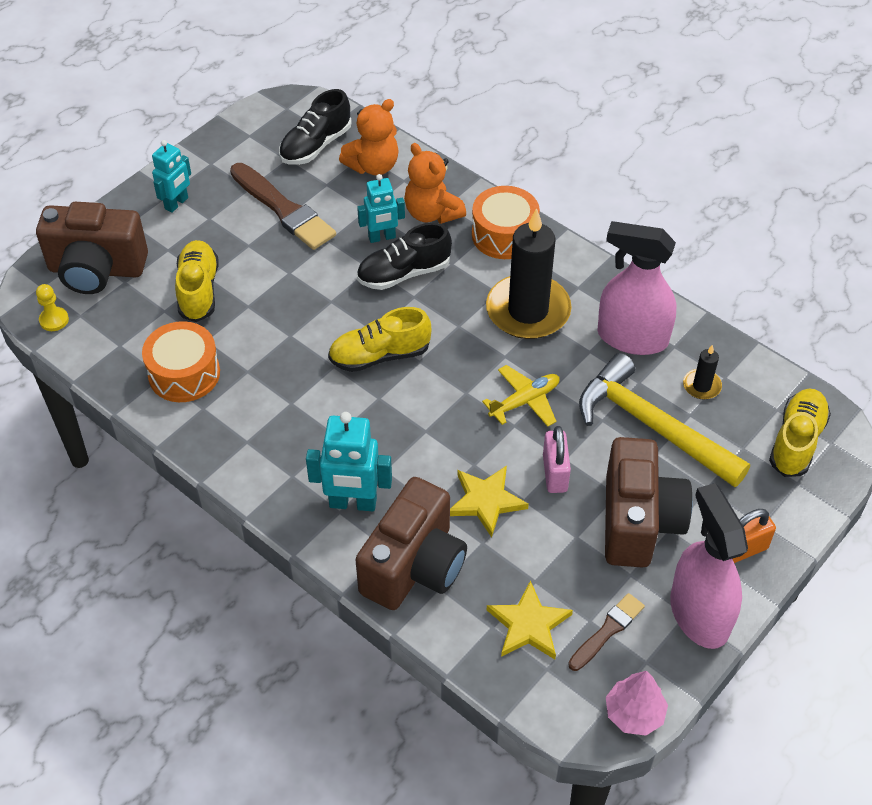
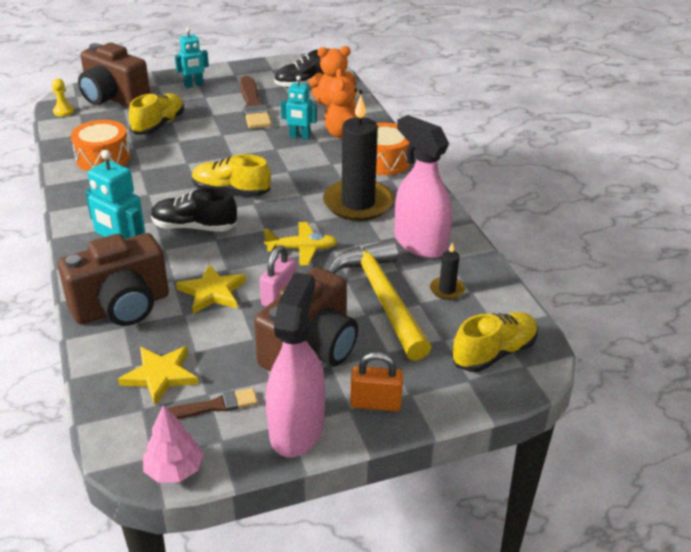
camera: 30 degrees right, 15 degrees down
(403, 273) = (294, 158): black shoe -> black shoe (194, 227)

